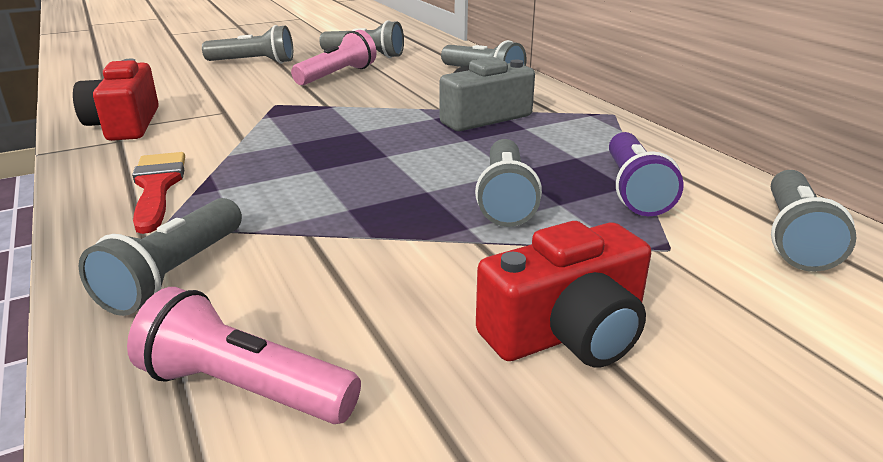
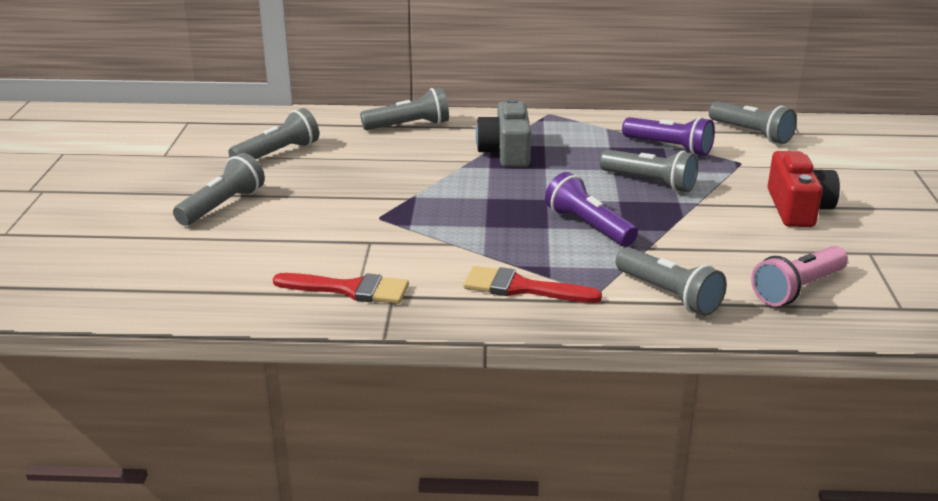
camera: 60 degrees left, 0 degrees up
(125, 124) = (350, 289): red camera -> red brush
(337, 75) = (327, 178): pink flashlight -> none
(338, 189) = (588, 226): none -> purple flashlight

